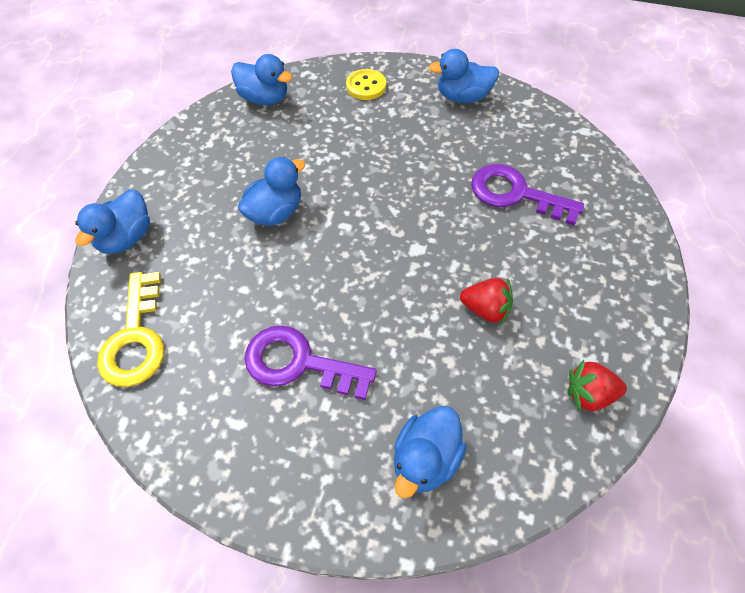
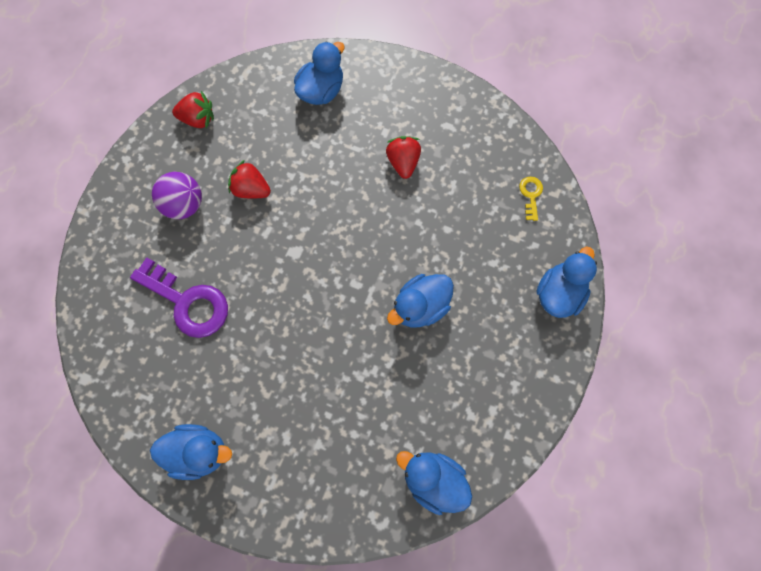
camera: 175 degrees left, 15 degrees up
(136, 338) = (531, 195): yellow key -> yellow key, size x0.47
(298, 363) = (403, 162): purple key -> red strawberry
(366, 86) = (309, 487): yellow button -> none
(559, 284) = (185, 205): none -> purple ball

